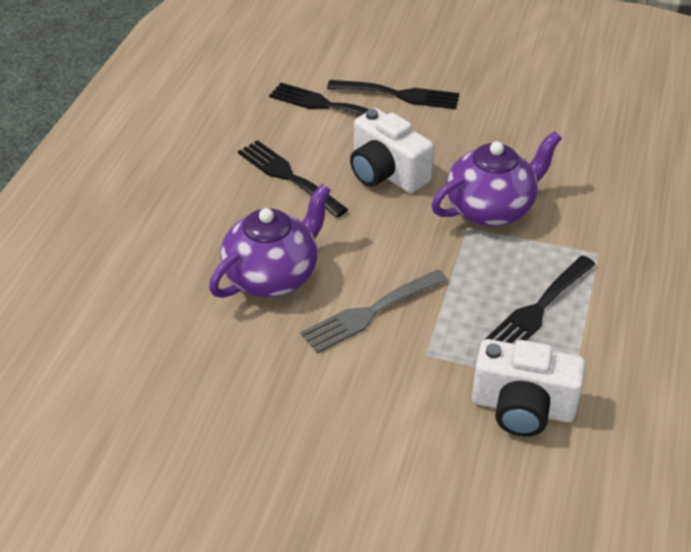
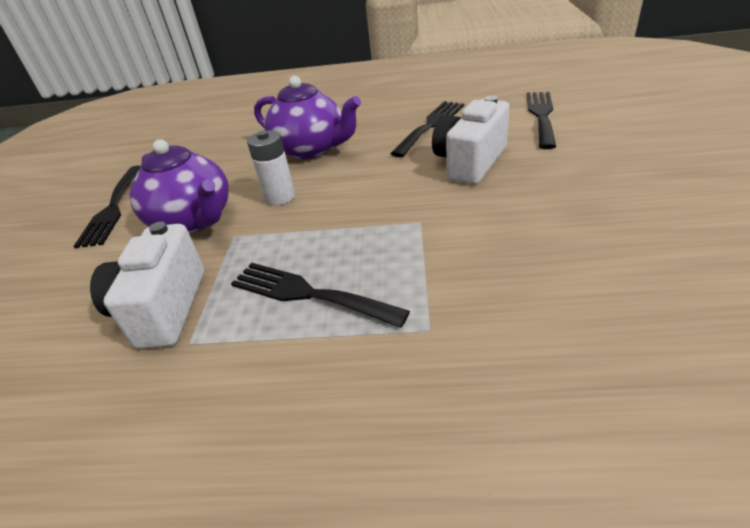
camera: 80 degrees right, 5 degrees down
(369, 313) = (280, 197): grey fork -> white battery
(399, 95) = (600, 141): black fork -> black fork (113, 208)
(491, 209) = (459, 230): purple teapot -> purple teapot (194, 220)

